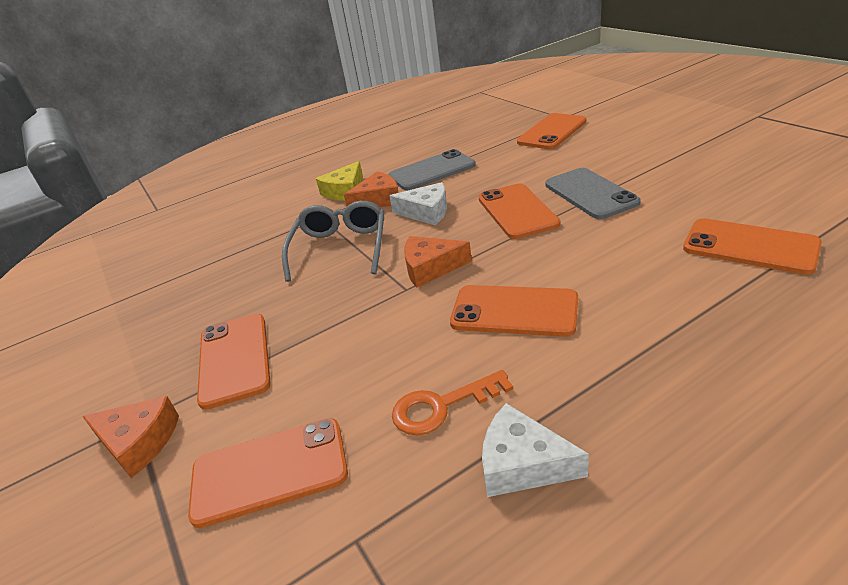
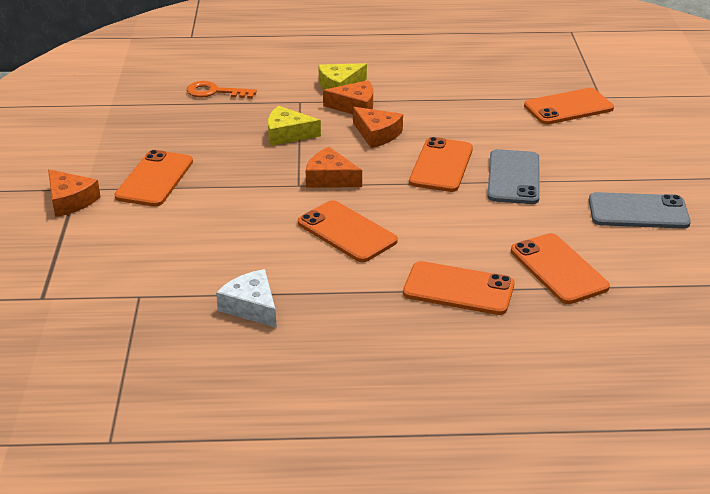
camera: 25 degrees right, 0 degrees up
(269, 471) = (124, 247): orange phone -> orange phone (458, 289)
(340, 248) = (287, 134): grey glasses -> yellow cheese
(426, 212) = (377, 134): white cheese -> orange cheese
(432, 171) = (424, 99): grey phone -> grey phone (638, 211)
(441, 406) = (242, 261): orange key -> orange key (215, 92)

